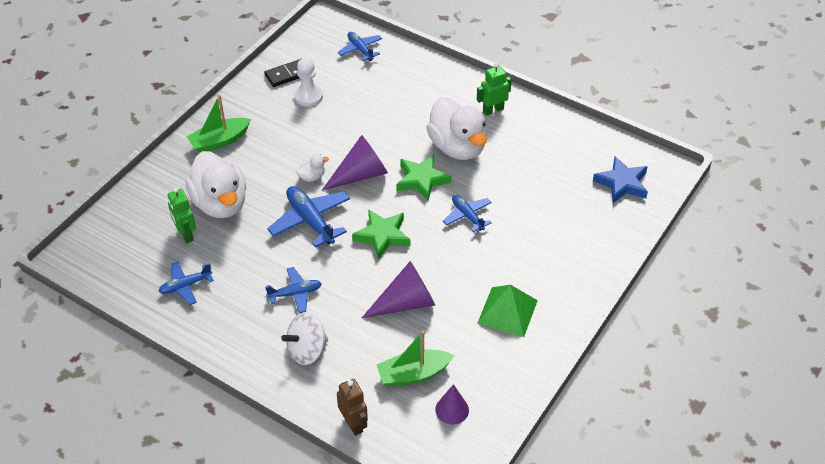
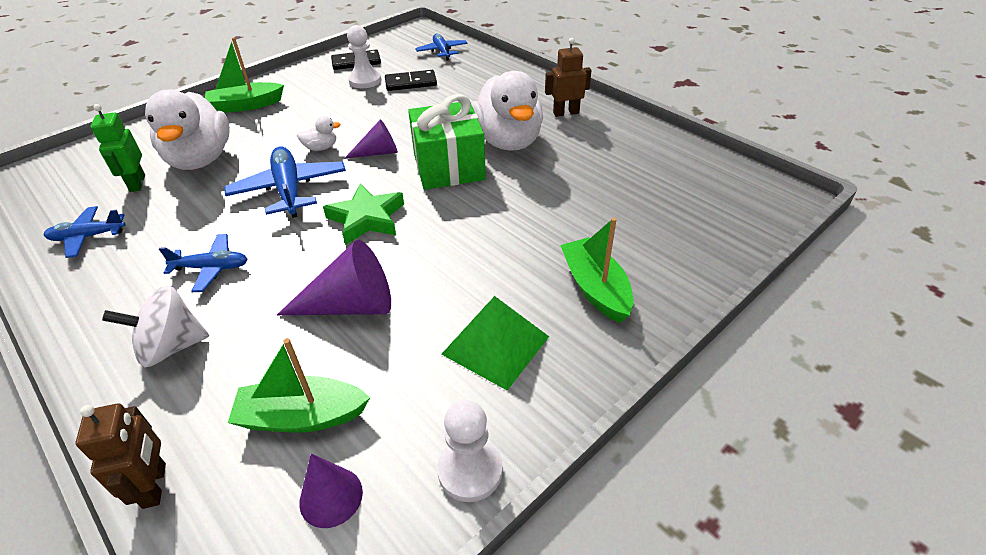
camera: 15 degrees right, 5 degrees down
(350, 94) = (411, 83): none -> black domino
(360, 174) = (378, 152): purple cone -> purple cone, size x0.62
(422, 180) = (449, 167): green star -> green gift
(467, 216) = (489, 212): blue plane -> none
(493, 110) = (566, 113): green robot -> brown robot
(519, 382) = (470, 470): none -> white pawn
(556, 263) = (595, 288): none -> green boat
(622, 183) = (716, 204): blue star -> none

